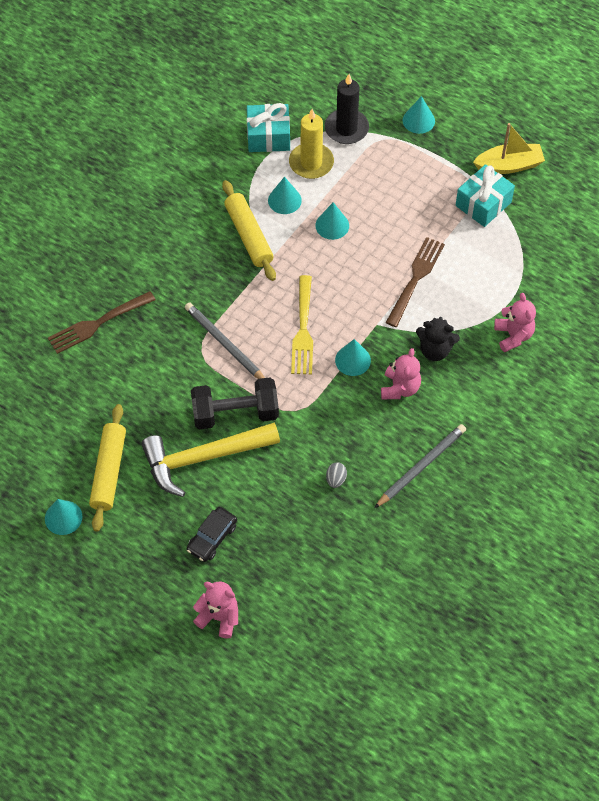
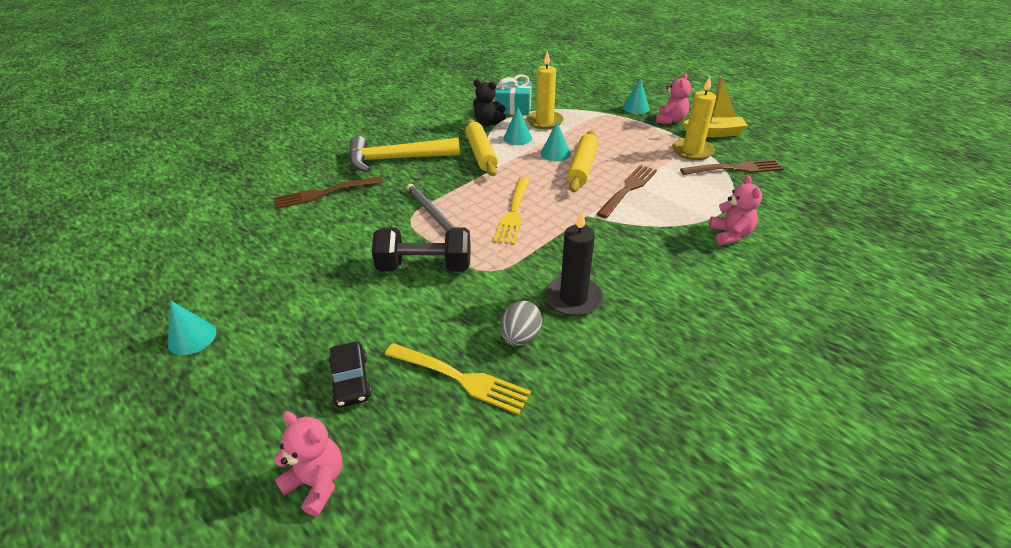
camera: 10 degrees right, 20 degrees down
(109, 471) = (268, 301): yellow rolling pin -> yellow rolling pin (582, 167)
(203, 458) = (375, 301): yellow hammer -> yellow hammer (396, 159)
(212, 538) = (351, 380): black car -> black car turned 60 degrees counterclockwise
(295, 524) = (459, 378): none -> yellow fork
(336, 479) = (520, 337): grey egg -> grey egg, size x1.57
(346, 129) = (576, 108): black candle -> black candle (573, 298)
(352, 360) = (559, 238): turquoise cone -> none
(400, 388) = (606, 264): pink teddy bear -> pink teddy bear (670, 120)
(421, 466) = (626, 336): grey pencil -> none
(435, 350) = (646, 238): black teddy bear -> black teddy bear (488, 123)
(483, 204) = (692, 151): turquoise gift -> yellow candle
(526, 231) = (734, 169): none -> brown fork

